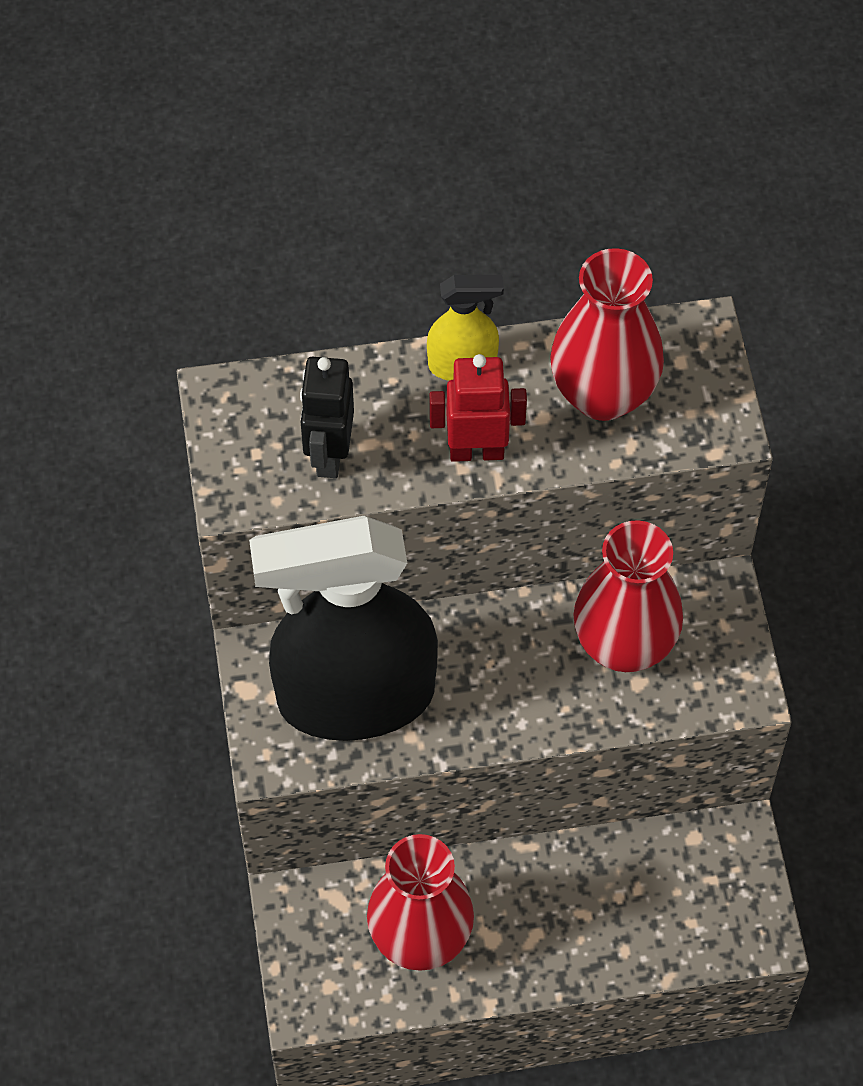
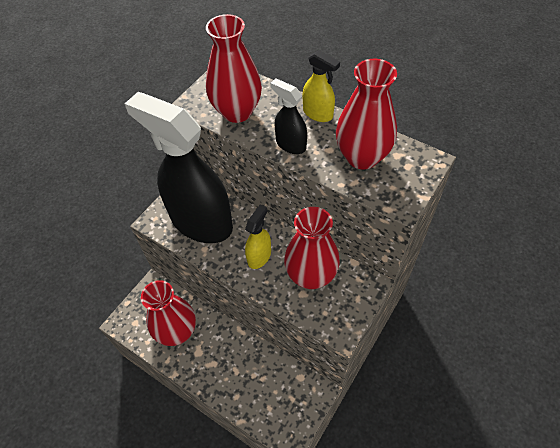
camera: 45 degrees right, 5 degrees down
(329, 455) = (237, 112): black robot -> red vase
(476, 451) = (290, 144): red robot -> black spray bottle
(513, 678) = (259, 256): none -> yellow spray bottle

